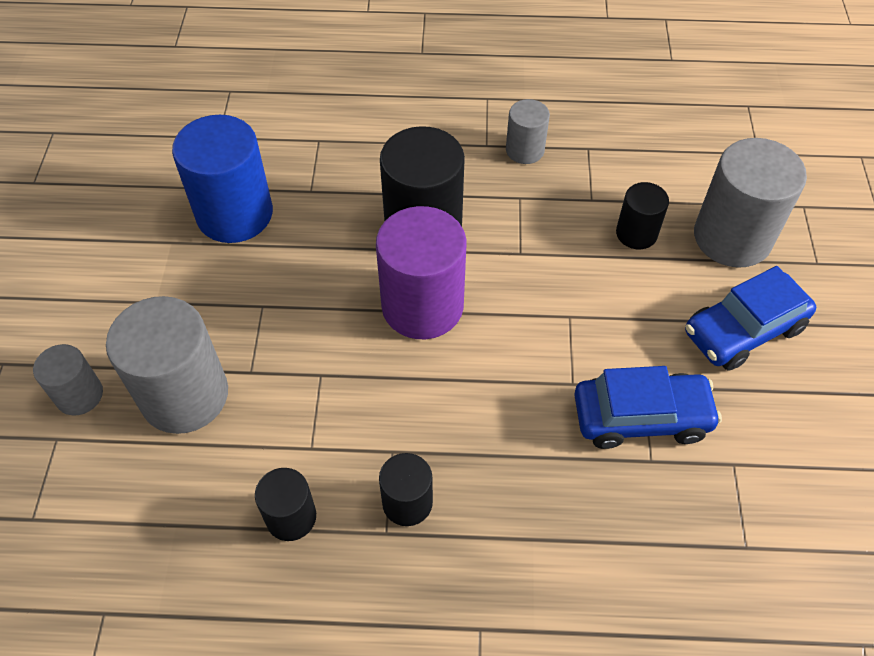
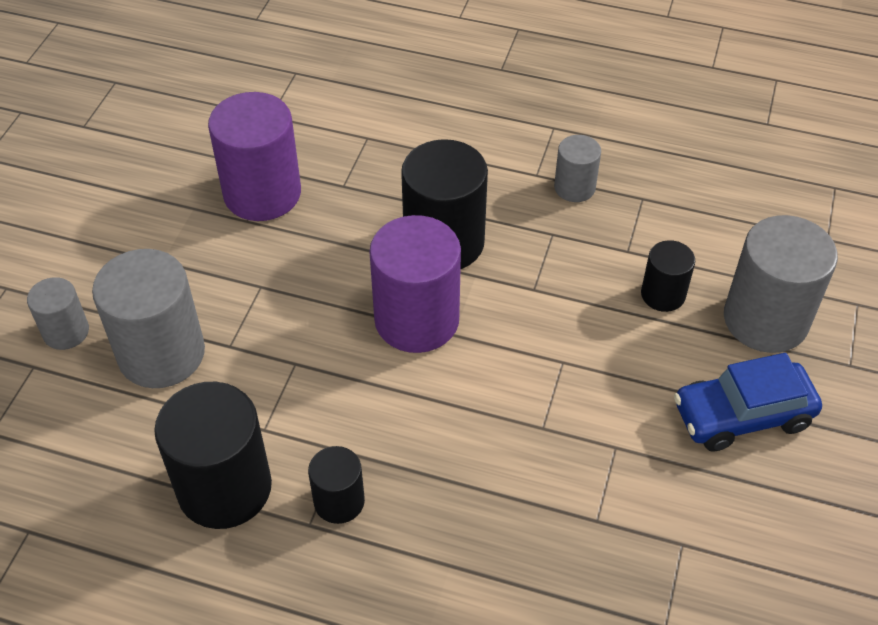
camera: 15 degrees right, 5 degrees down
(235, 214) = (262, 193): blue cylinder -> purple cylinder
(291, 517) = (224, 488): black cylinder -> black cylinder, size x1.87
(641, 417) = (601, 476): blue car -> none

